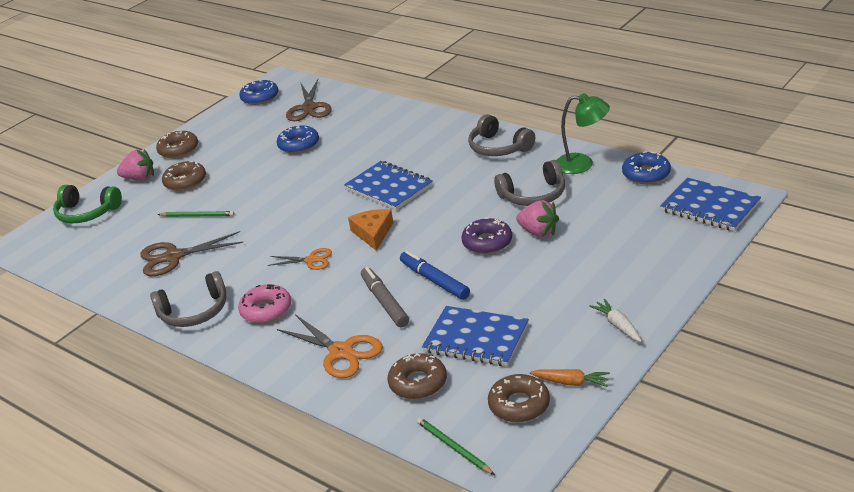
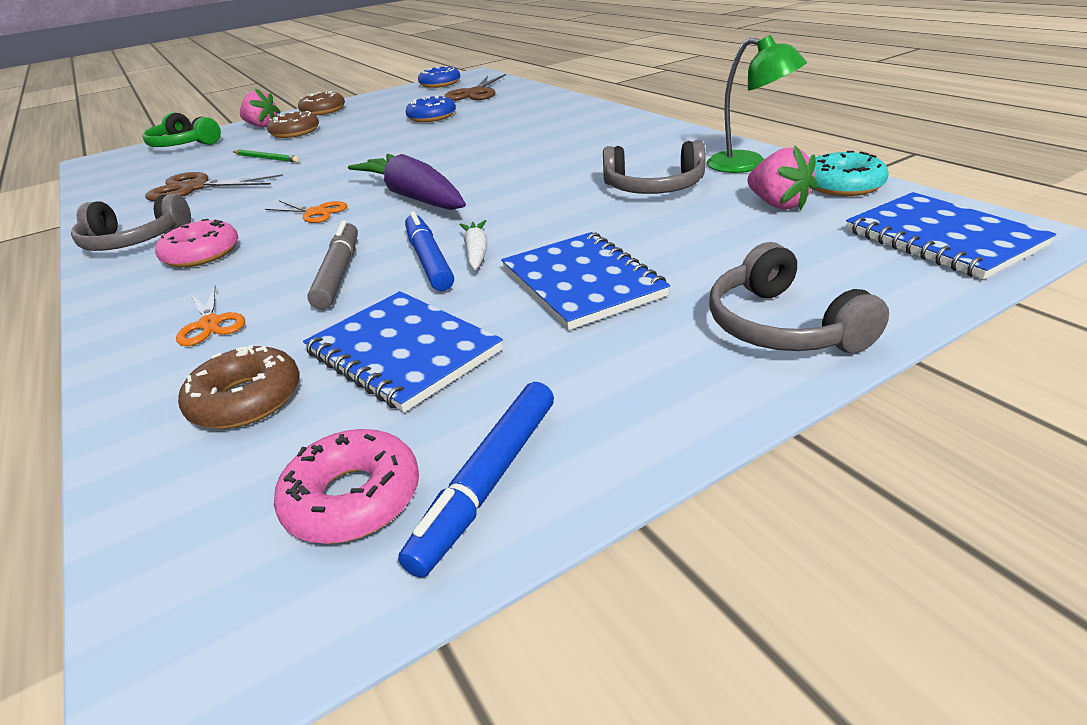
camera: 20 degrees right, 0 degrees up
(341, 352) = (210, 324): orange scissors -> orange scissors, size x0.60
(373, 233) = (414, 197): orange cheese -> purple carrot
(389, 188) = (481, 159): blue notebook -> blue notebook (581, 283)
(453, 447) = (153, 551): green pencil -> none
(487, 242) = (544, 228): purple donut -> none
(498, 147) = (647, 138): grey headphones -> grey headphones (782, 326)
(519, 405) = (353, 498): brown donut -> pink donut
(538, 232) = (627, 228): pink strawberry -> pink strawberry (778, 204)
(571, 382) = (488, 482): orange carrot -> blue marker
(618, 325) = (662, 392): white carrot -> white carrot (476, 252)
(646, 174) = (842, 185): blue donut -> turquoise donut

